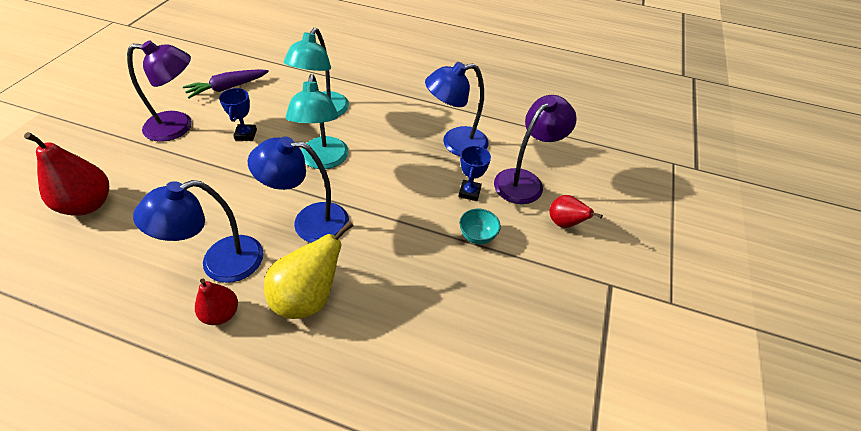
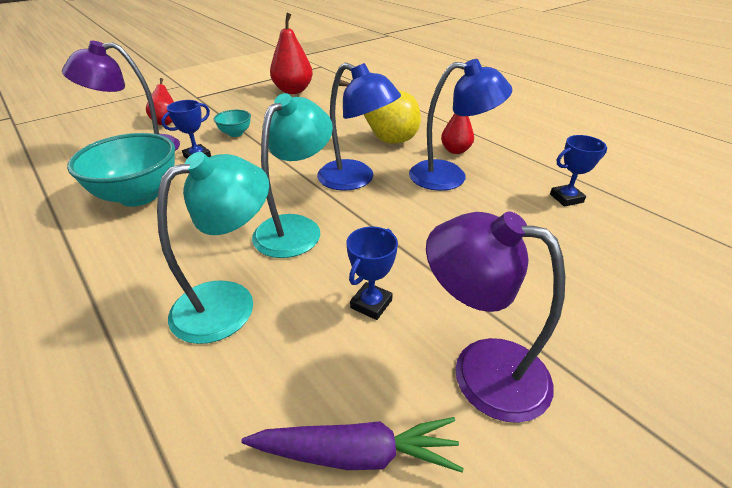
camera: 145 degrees left, 10 degrees down
(88, 204) = (605, 273): red pear -> red pear (293, 91)
(95, 278) = (566, 198): none -> blue trophy
(455, 143) = (139, 196): blue lamp -> turquoise bowl

